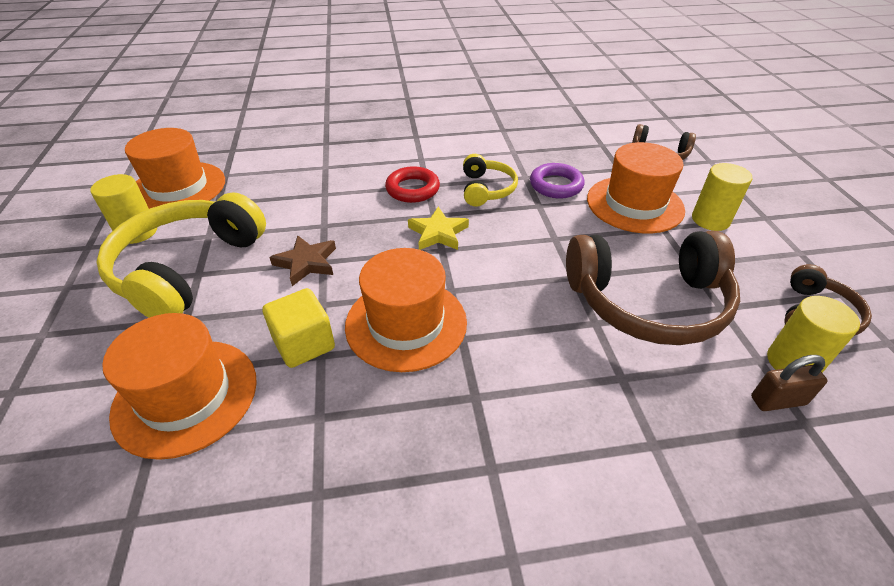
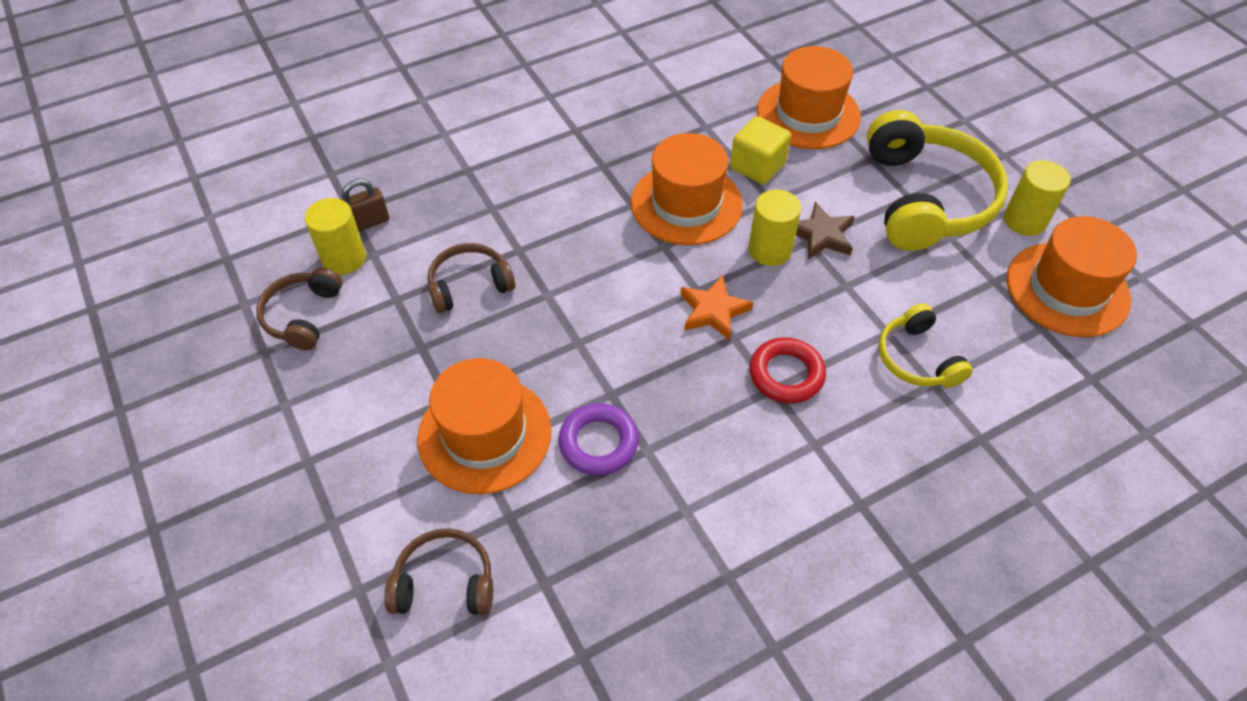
camera: 160 degrees right, 10 degrees up
(438, 233) = (713, 311): yellow star -> orange star
(486, 189) = (690, 404): yellow headphones -> yellow headphones (917, 358)
(648, 302) = (469, 285): brown headphones -> brown headphones, size x0.52
(710, 220) = (384, 432): yellow cylinder -> yellow cylinder (769, 250)

